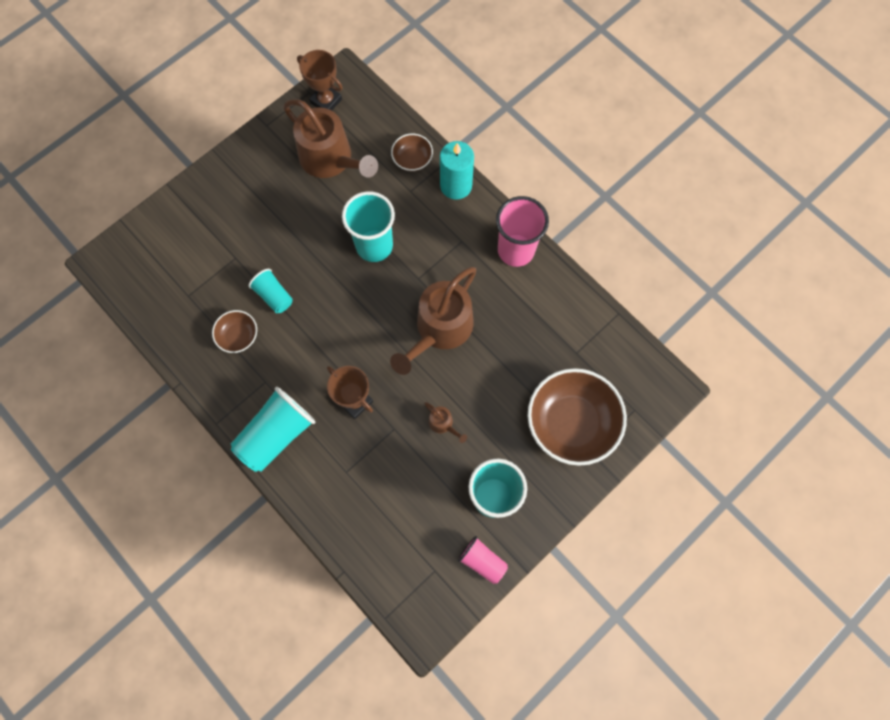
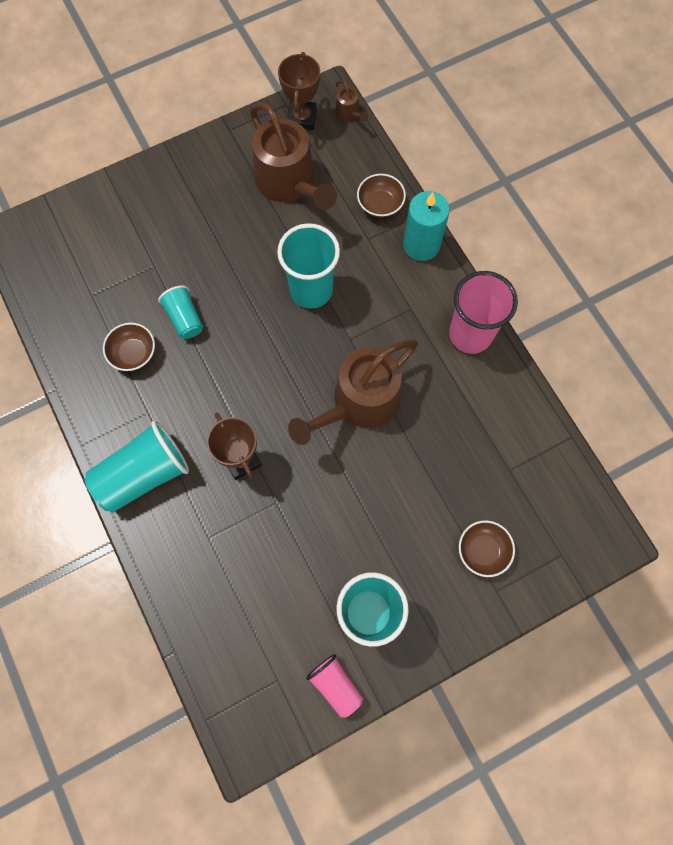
camera: 15 degrees right, 0 degrees up
(326, 101) = (302, 118): brown trophy -> brown trophy turned 45 degrees clockwise
(443, 424) = (333, 512): brown watering can -> brown watering can (349, 113)
(571, 423) = (483, 550): brown bowl -> brown bowl, size x0.48

